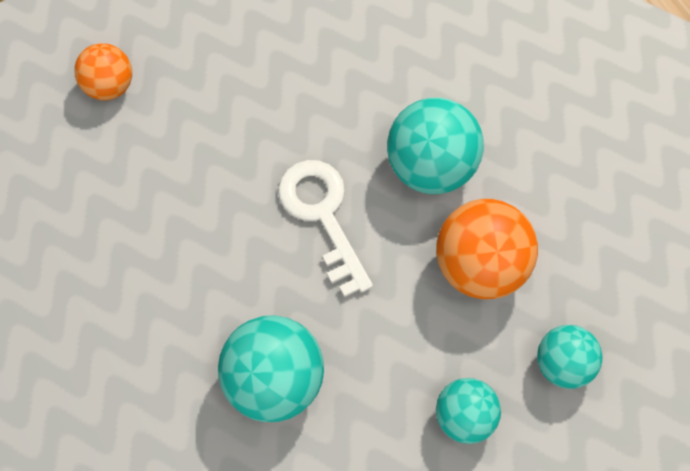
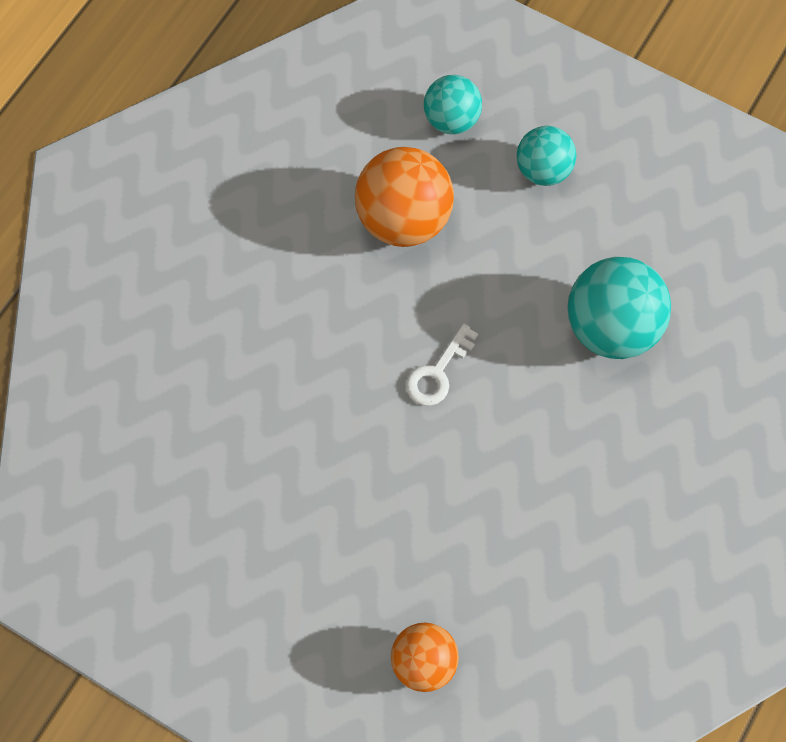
camera: 120 degrees left, 0 degrees up
(322, 215) = (438, 372): white key -> white key, size x0.60
(431, 166) = (330, 305): turquoise ball -> none

